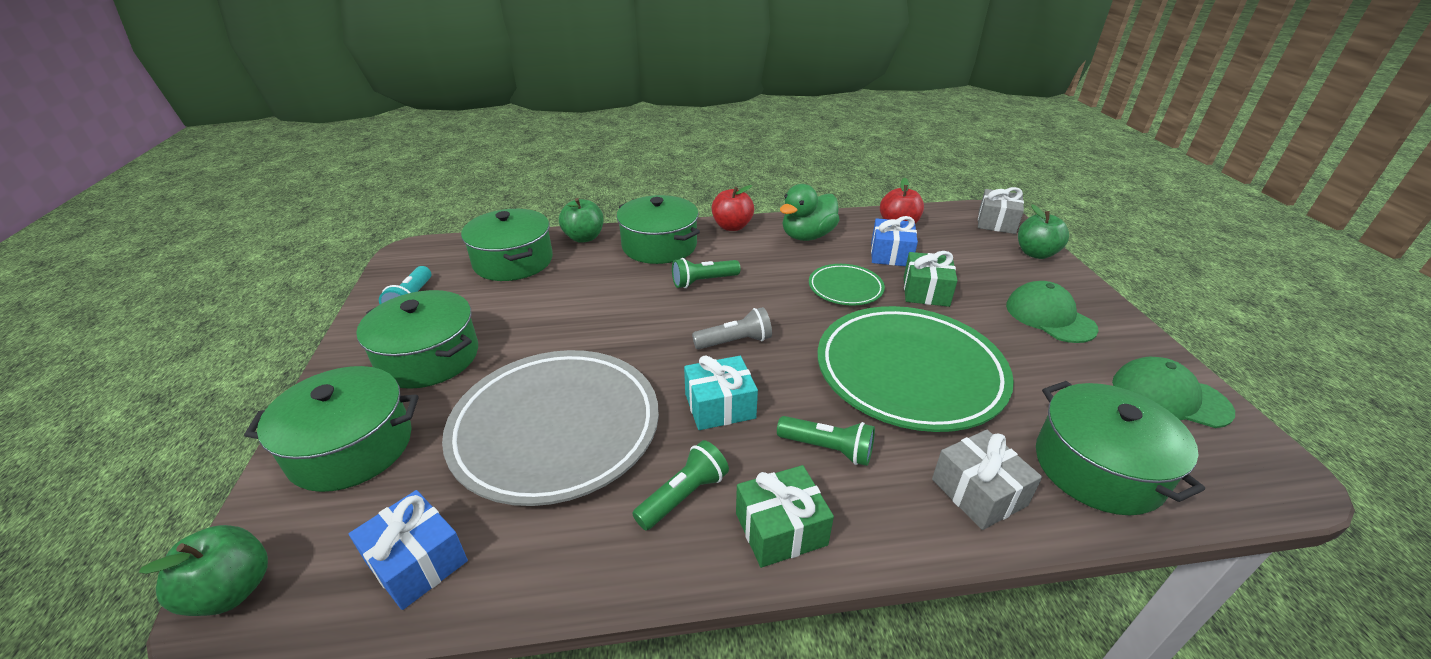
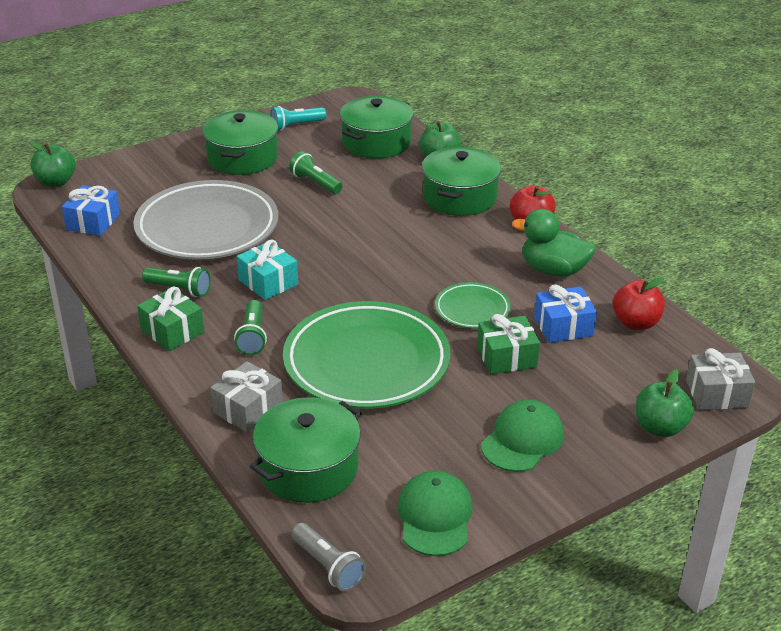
camera: 65 degrees right, 0 degrees up
(351, 447) = (154, 169): green pot -> none
(703, 281) = (420, 234): green flashlight -> green flashlight (315, 183)
(735, 342) = (347, 270): grey flashlight -> grey flashlight (328, 566)

